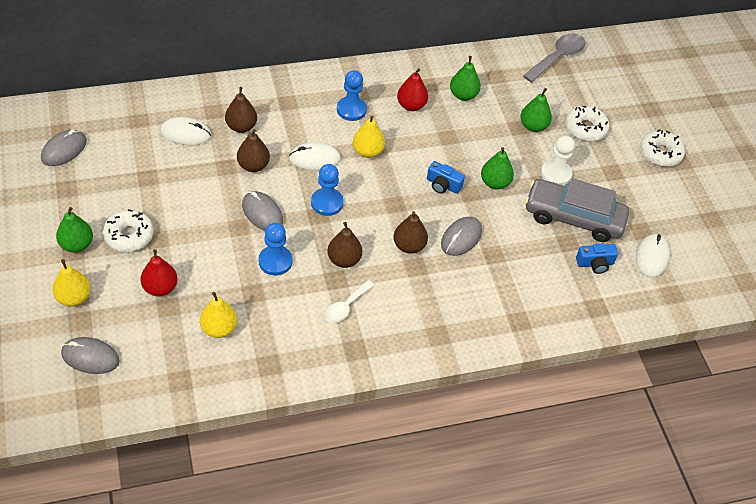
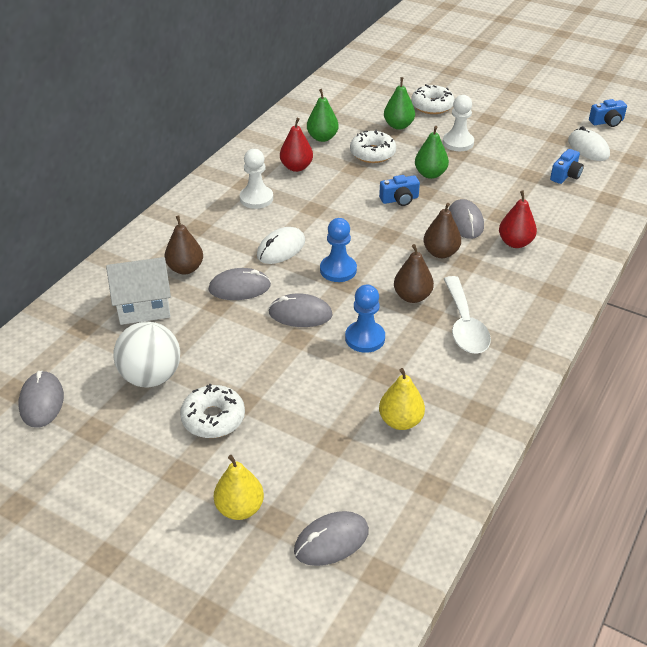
camera: 40 degrees left, 10 degrees down
(77, 245) = (175, 465): green pear -> none
(132, 182) = (151, 377): none -> white ball
(160, 288) = (305, 434): red pear -> red pear (515, 243)
(186, 133) = (143, 306): white mouse -> white house
(253, 166) = (239, 287): brown pear -> grey mouse
(346, 306) = (464, 325): white spoon -> white spoon, size x1.59
(351, 110) = (256, 198): blue pawn -> white pawn
(367, 152) = (313, 216): yellow pear -> none
(558, 57) = (348, 78): grey spoon -> none
(573, 217) = (510, 159): grey car -> none
(660, 153) = (496, 90): white donut -> white donut (372, 153)
(707, 248) = (607, 122): none -> blue camera

